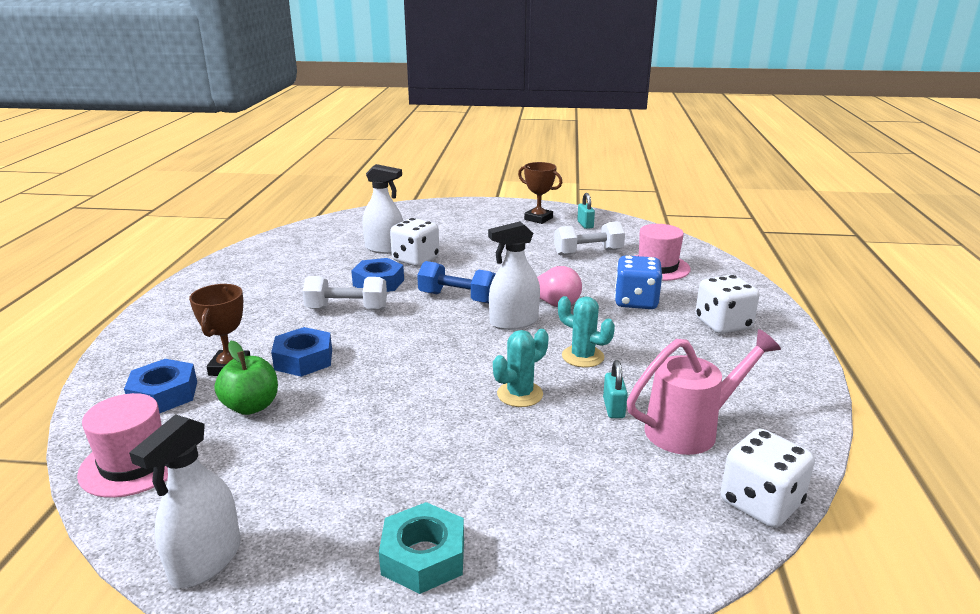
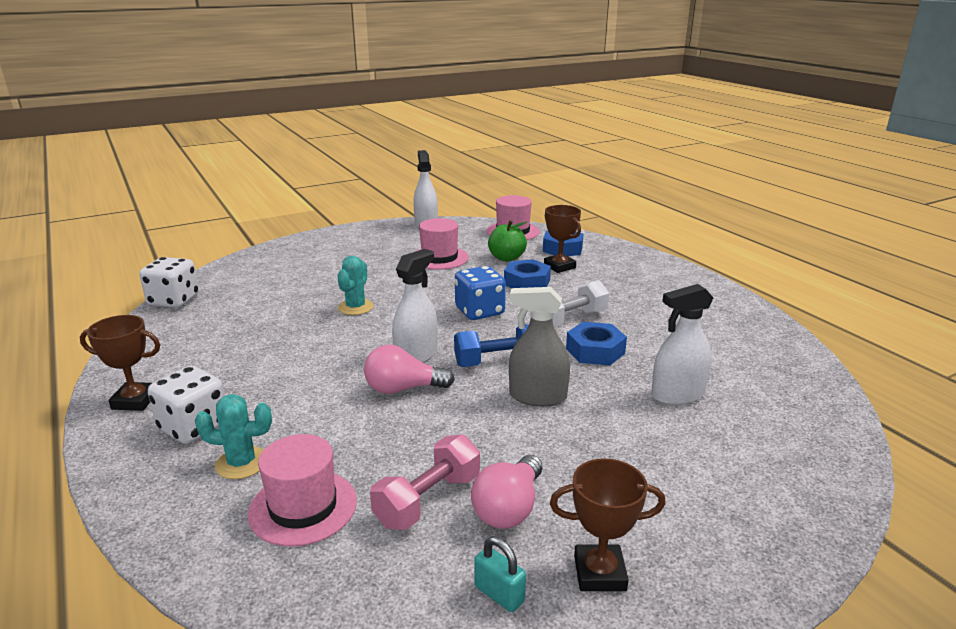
camera: 145 degrees right, 0 degrees up
(325, 444) = (439, 258): none -> pink hat
(415, 259) = (616, 392): white dice -> none
(423, 557) = (341, 245): turquoise nut -> none
(466, 271) = (537, 397): none -> grey spray bottle
(551, 240) = (509, 508): none -> pink light bulb
(582, 356) = (328, 345): turquoise cactus -> turquoise cactus (242, 463)
(588, 252) = (428, 500): white dumbbell -> pink dumbbell
(613, 408) = (282, 319): turquoise padlock -> none
(636, 302) = (307, 425): blue dice -> blue dice (479, 311)
(690, 429) = (221, 322): pink watering can -> none
(778, 360) = (135, 400): none -> brown trophy

